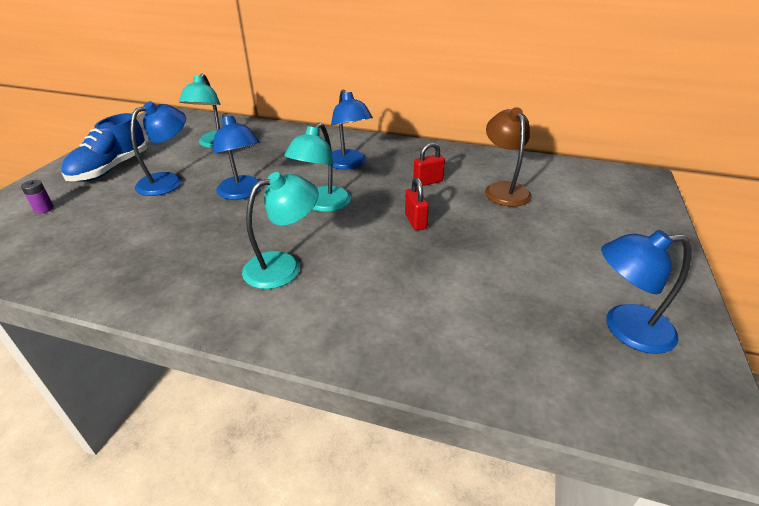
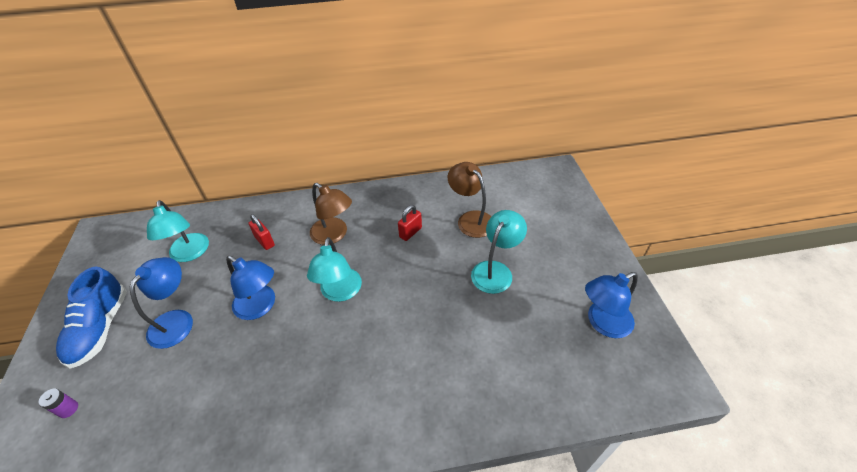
camera: 25 degrees left, 10 degrees up
(283, 266) = (349, 372): turquoise lamp -> turquoise lamp (495, 270)
(349, 164) = (334, 235): blue lamp -> brown lamp
(415, 221) = (424, 280): red padlock -> red padlock (265, 241)

